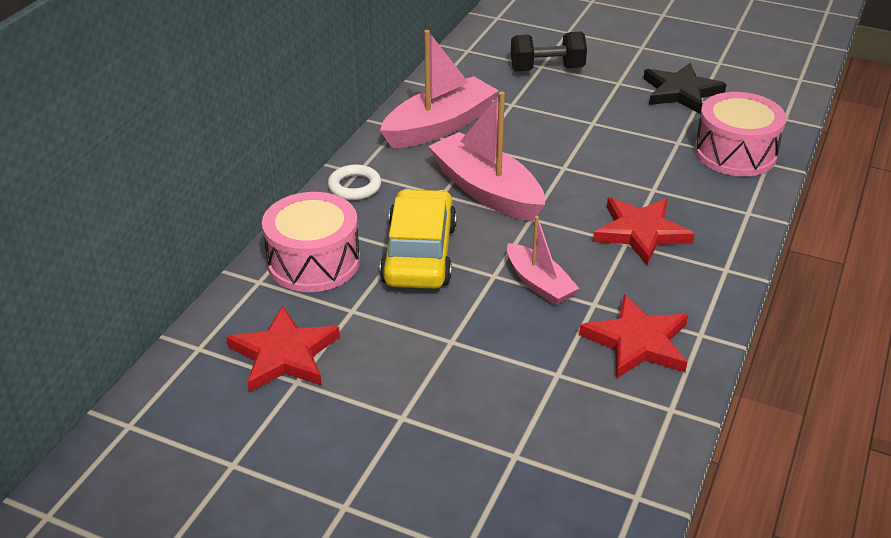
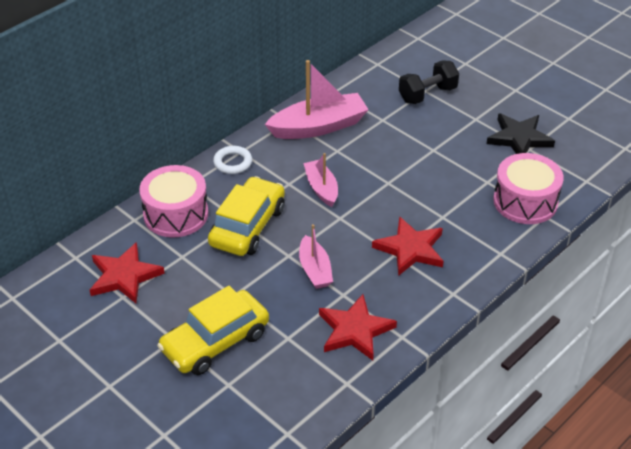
camera: 20 degrees right, 5 degrees up
(463, 405) = (215, 342): none -> yellow car
(486, 191) = (321, 188): pink boat -> pink boat, size x0.58
(547, 69) = (427, 94): black dumbbell -> black dumbbell turned 45 degrees counterclockwise

